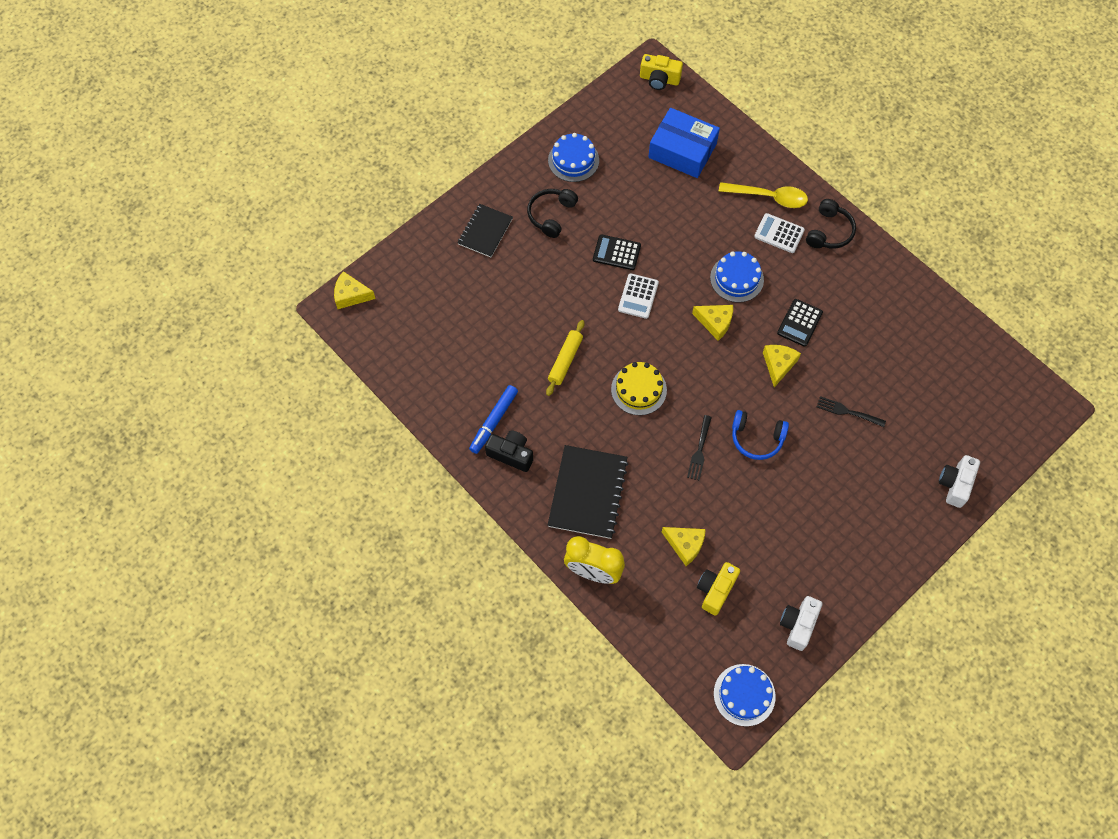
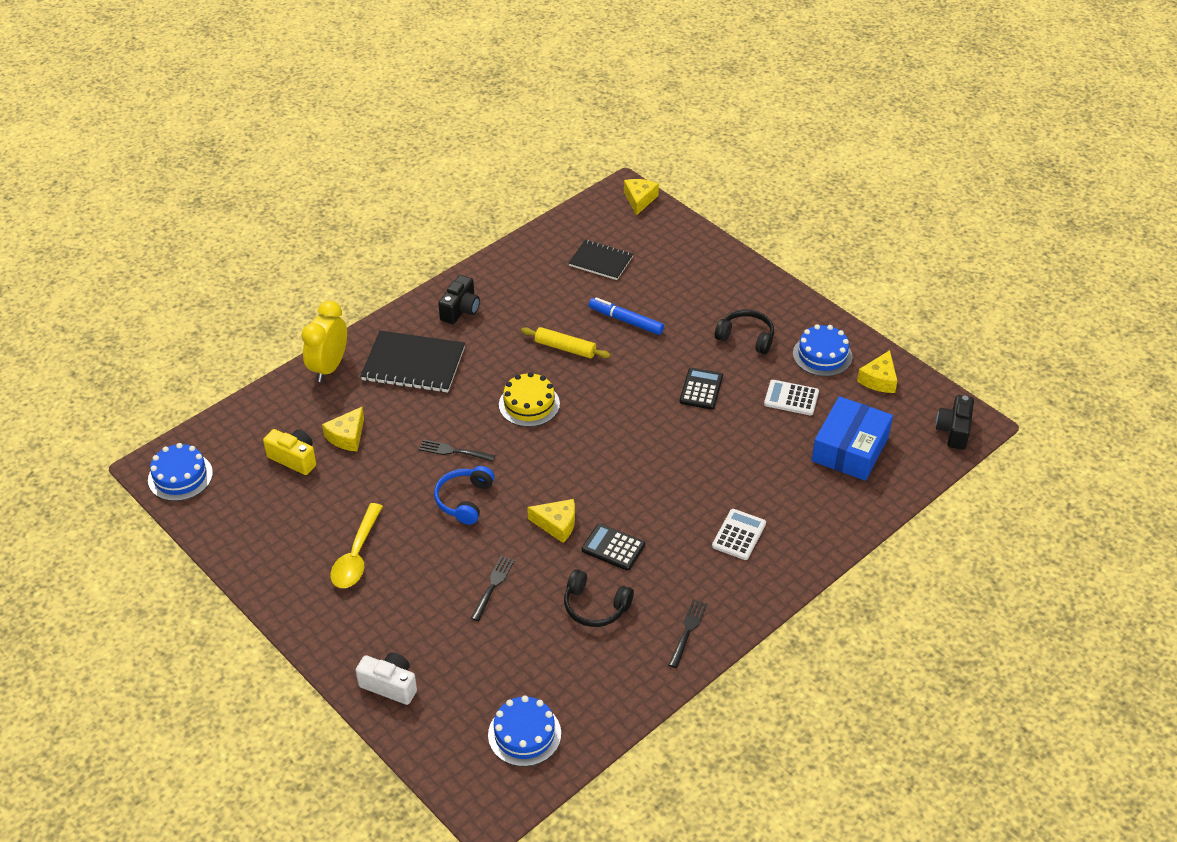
camera: 90 degrees right, 20 degrees down
(485, 231) = (720, 288): black notebook -> black notebook (601, 261)
(493, 421) = (497, 297): blue marker -> blue marker (626, 321)
(638, 296) = (645, 406): white calculator -> white calculator (791, 398)
(659, 79) = (954, 431): yellow camera -> black camera
(715, 322) = (612, 470): yellow cheese -> yellow cheese (879, 380)
(736, 278) = (672, 492): blue cake -> blue cake (524, 734)
(768, 197) = (791, 527): yellow spoon -> yellow spoon (356, 555)
(798, 625) = (244, 524): white camera -> none
(829, 231) = (746, 585): black headphones -> black headphones (595, 606)
(877, 273) = (688, 631): none -> black fork

